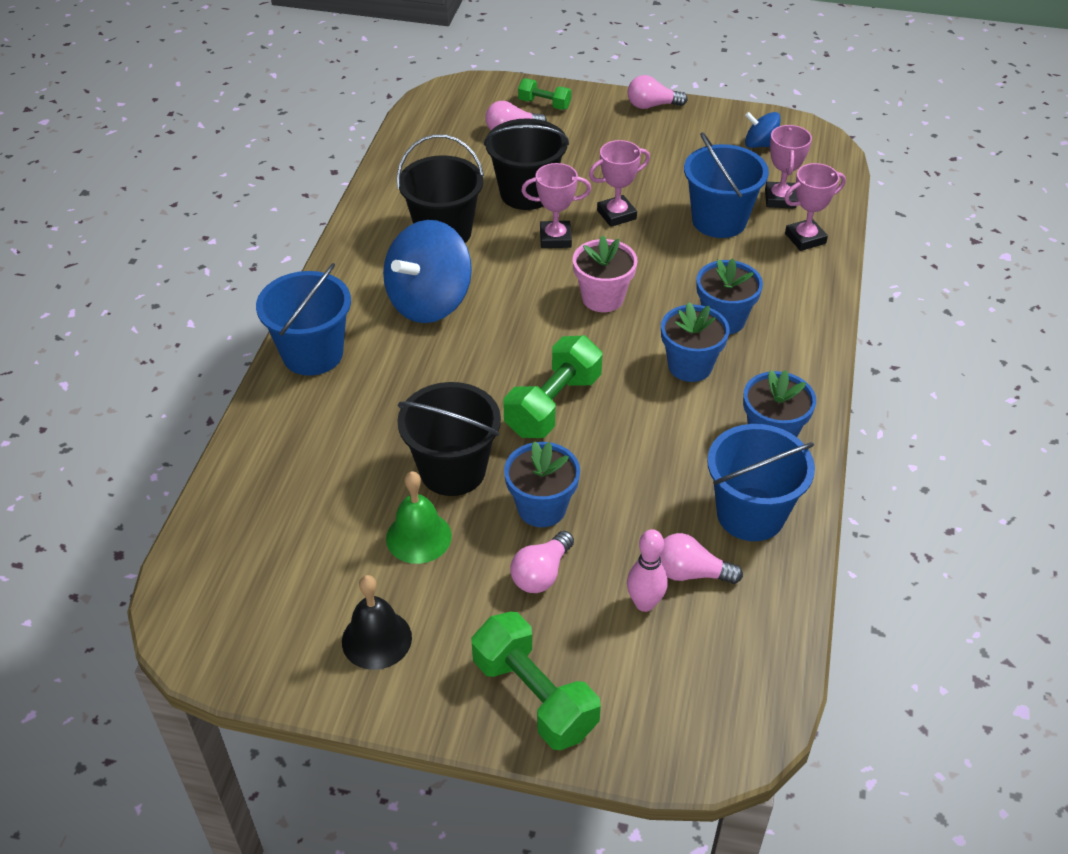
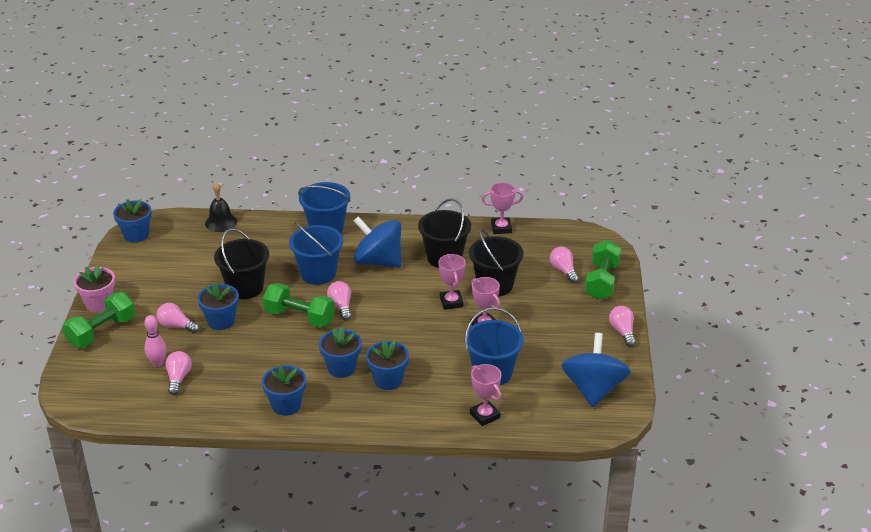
camera: 80 degrees right, 10 degrees down
(216, 638) = (136, 235): none -> blue flower pot
(376, 639) = (135, 280): black bell -> black bell (221, 222)
(418, 537) = (198, 283): green bell -> none
(536, 354) = (341, 306): none -> pink light bulb
(544, 104) = (602, 281): green dumbbell -> green dumbbell, size x1.79
(602, 298) = (397, 327): pink flower pot -> pink flower pot (99, 303)
(750, 514) = (222, 399): blue bucket -> blue bucket (318, 273)
(760, 144) = (593, 389): blue spinning top -> blue spinning top, size x1.99
(780, 199) = (528, 402): pink trophy -> pink trophy (501, 228)

